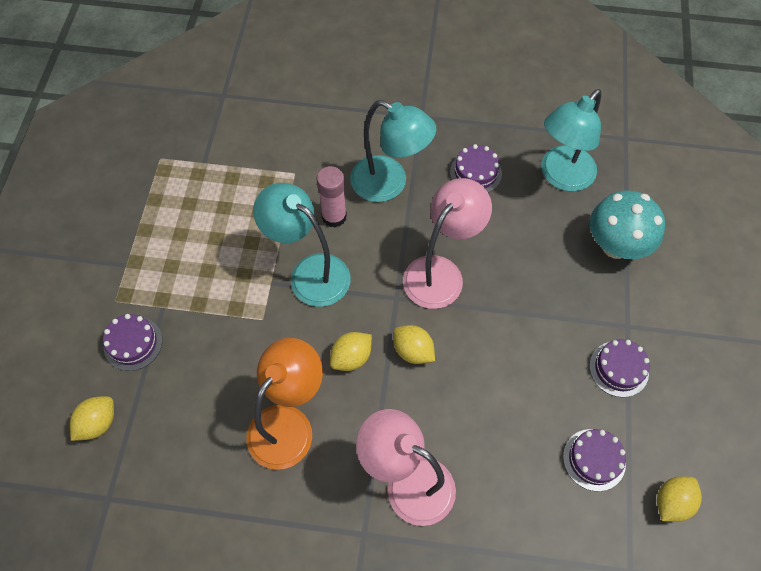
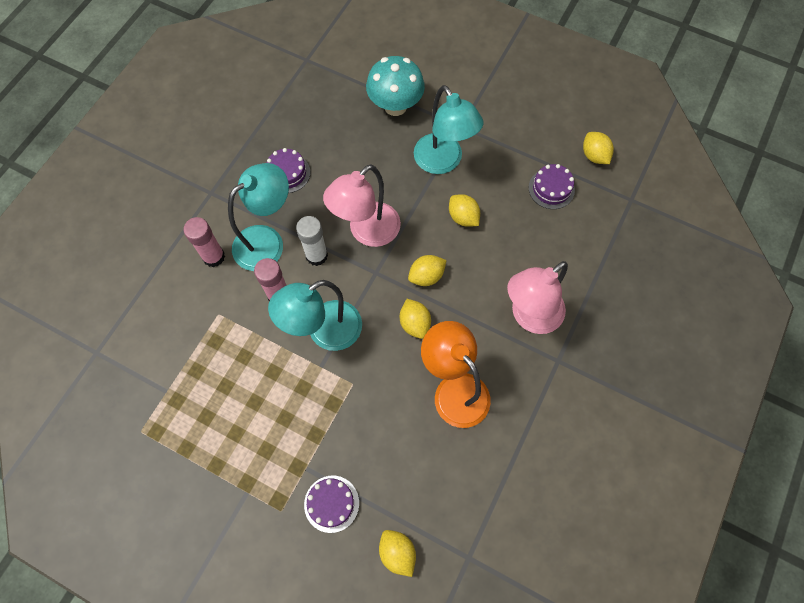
camera: 70 degrees left, 5 degrees up
(353, 146) = (214, 257): none -> pink glue stick
(392, 234) = (316, 255): none -> white glue stick
(440, 272) = (367, 232): pink lamp -> pink lamp turned 105 degrees counterclockwise
(505, 366) = (463, 217): none -> yellow lemon
(561, 177) = (320, 116): turquoise lamp -> turquoise lamp (443, 162)
(618, 369) = (491, 146): purple cake -> none

